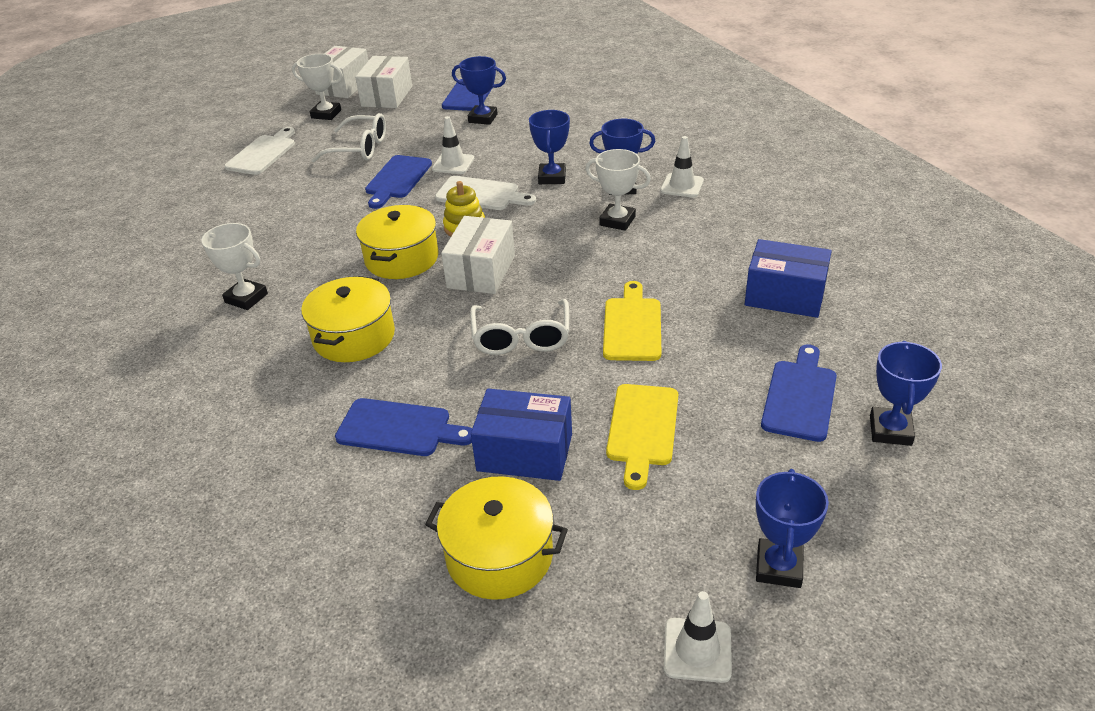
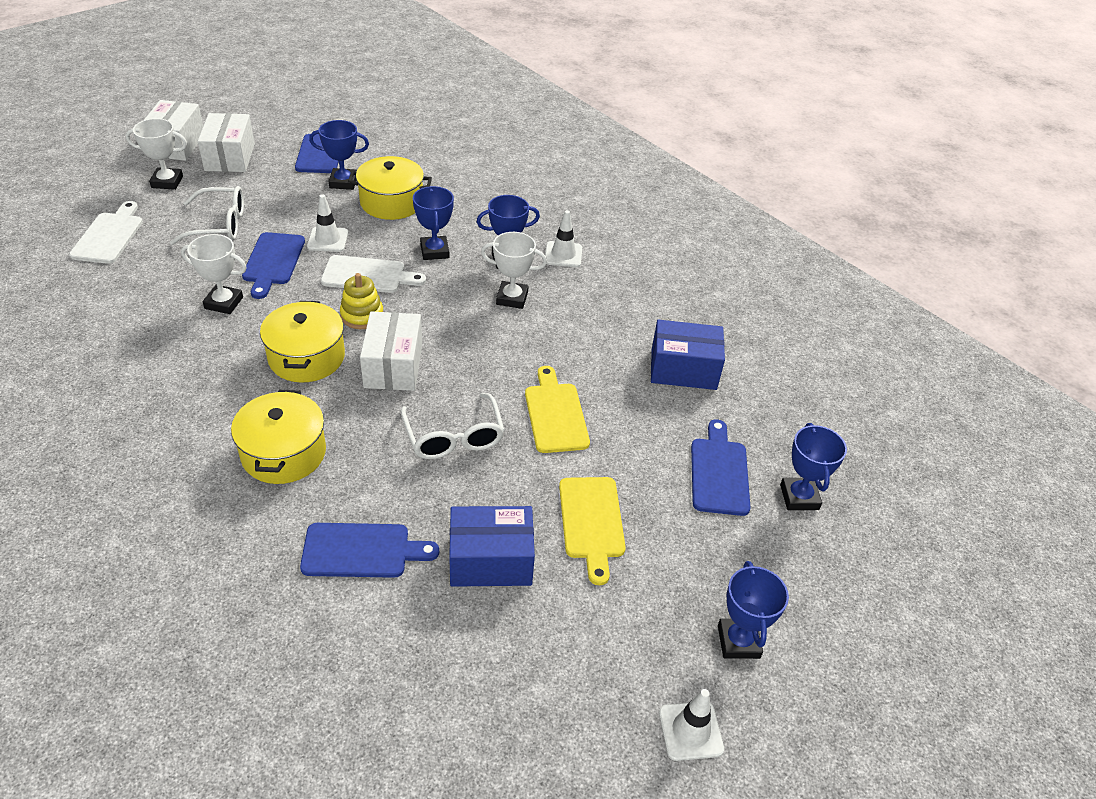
camera: 20 degrees left, 5 degrees up
(246, 298) = (150, 418): white trophy -> white trophy (224, 303)
(499, 556) = (496, 670): yellow pot -> yellow pot (391, 202)

